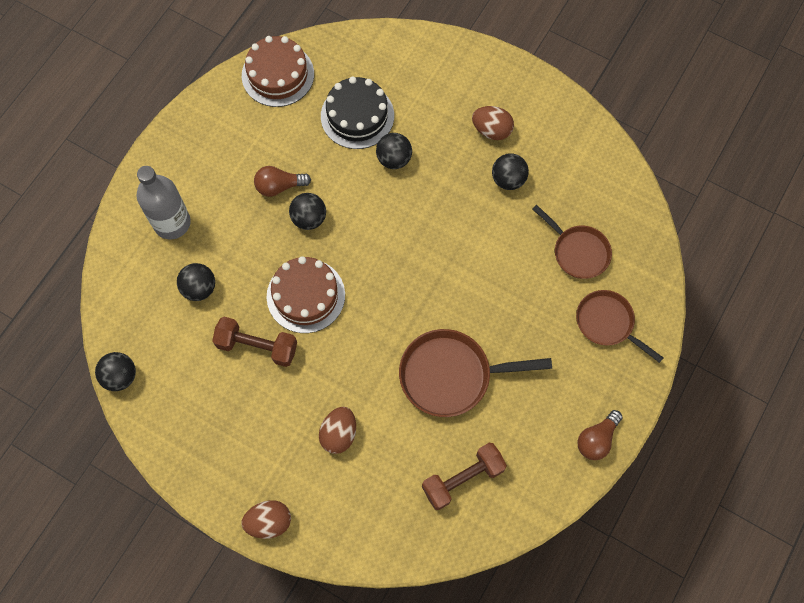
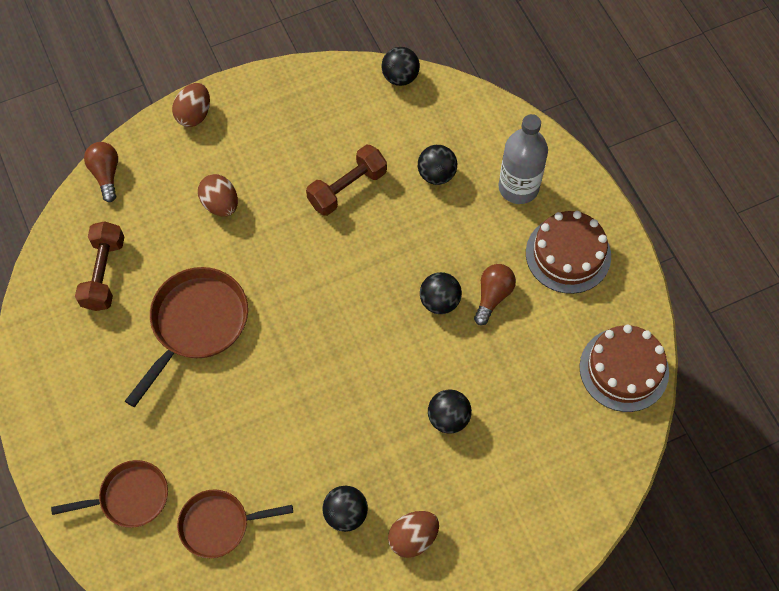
camera: 125 degrees right, 5 degrees down
(306, 295) = (364, 253): brown cake -> brown cake (568, 254)
(357, 116) = (523, 415): black cake -> none
(596, 439) = (40, 405): brown light bulb -> brown light bulb (106, 174)

